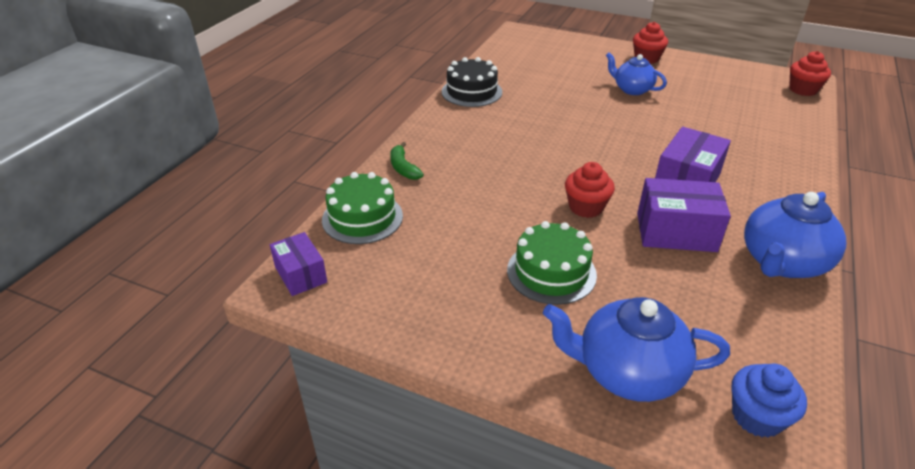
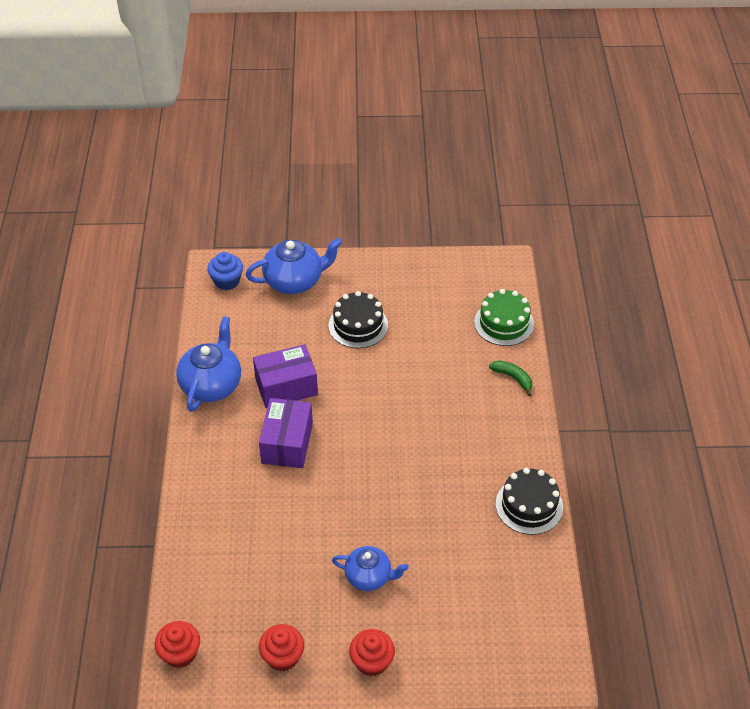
camera: 155 degrees right, 10 degrees up
(300, 274) = (504, 273): purple box -> none
(551, 272) = (358, 325): green cake -> black cake
(586, 207) = (356, 387): red cupcake -> red cupcake (283, 657)

